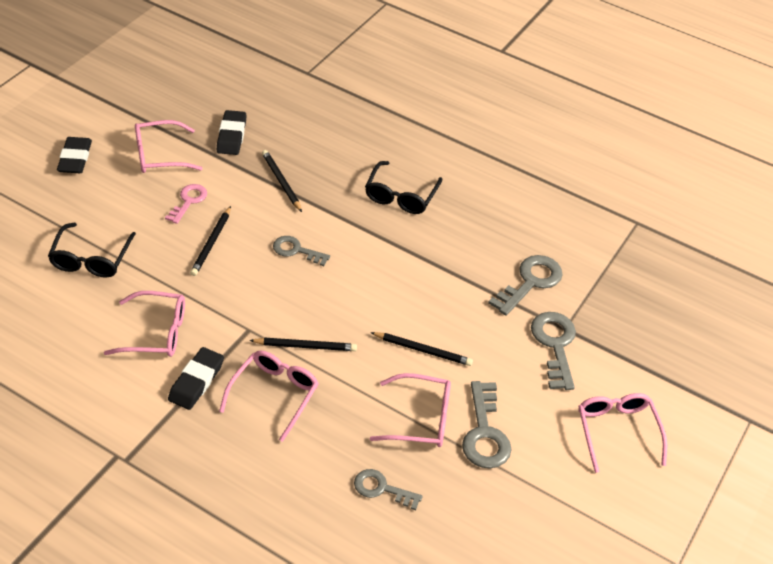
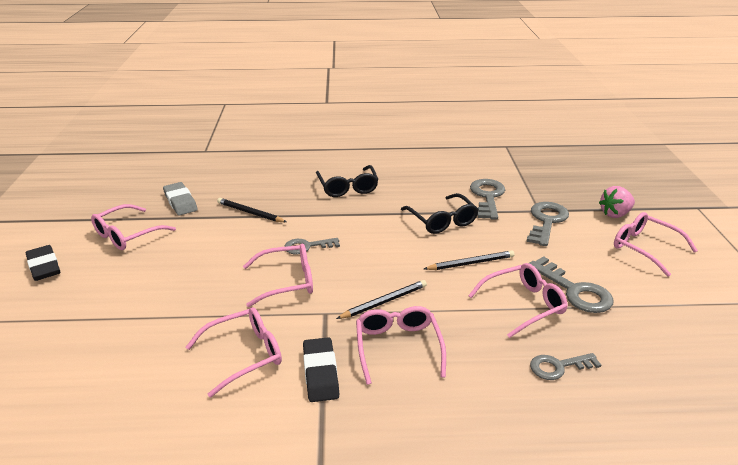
camera: 30 degrees left, 15 degrees down
(91, 258) = (125, 329): black glasses -> black glasses (442, 220)
(188, 201) = (183, 253): pink key -> none
(212, 243) = (231, 271): black pencil -> none
(231, 136) = (180, 202): black eraser -> grey eraser
(246, 280) = (286, 281): none -> pink glasses
(555, 345) = (546, 221): grey key -> grey key turned 60 degrees clockwise
(641, 377) = (615, 214): none -> pink strawberry

